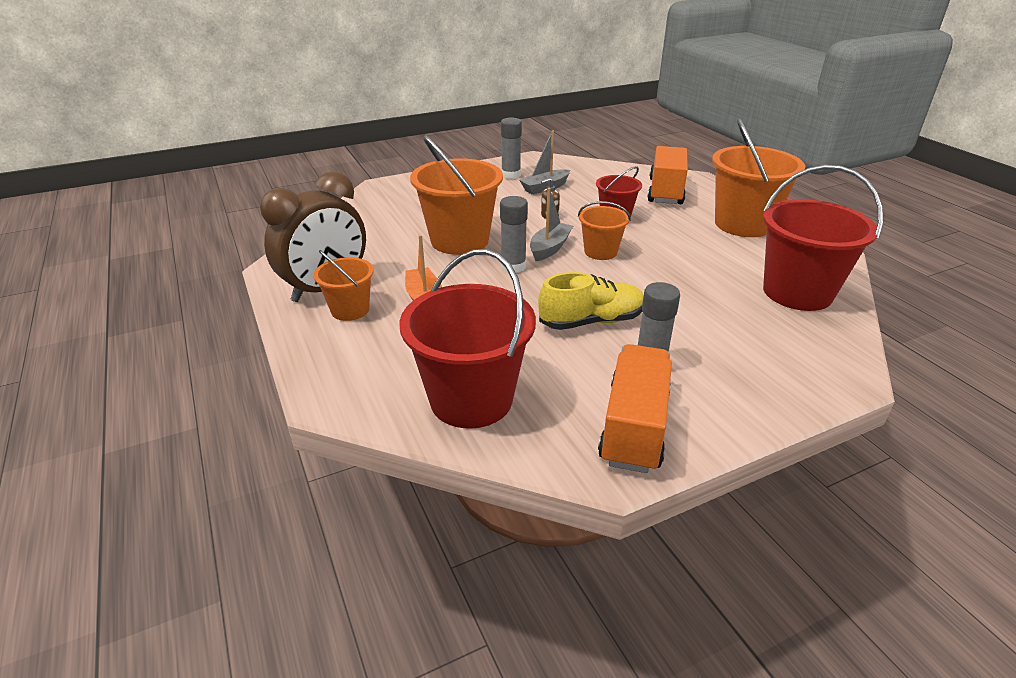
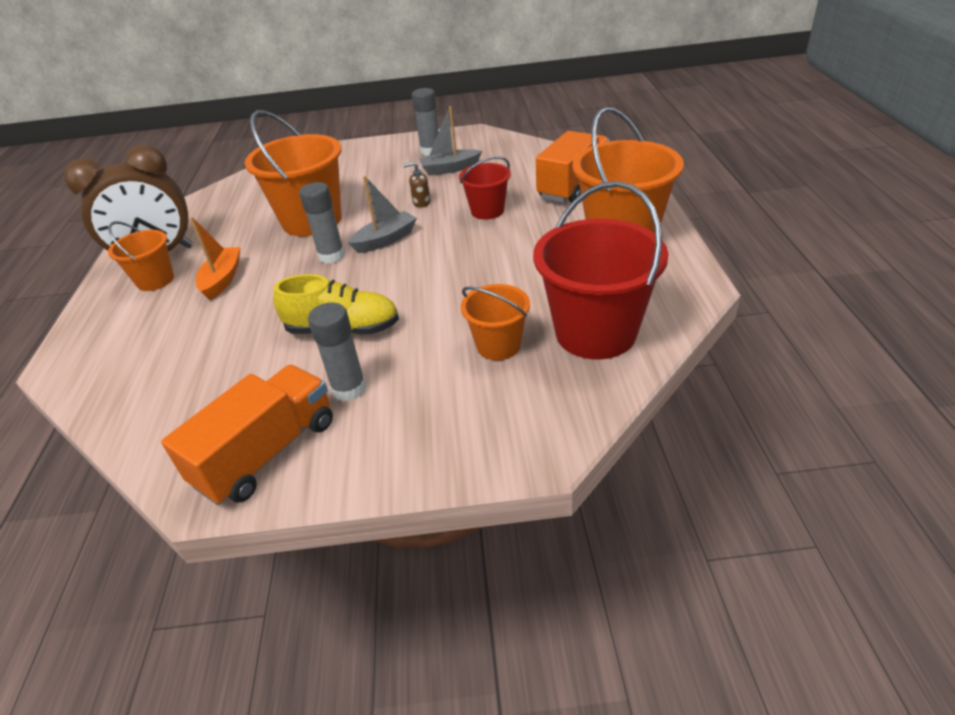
camera: 25 degrees right, 5 degrees up
(471, 399) = (161, 390): red bucket -> none
(600, 252) = (431, 251): orange bucket -> orange bucket (498, 345)

